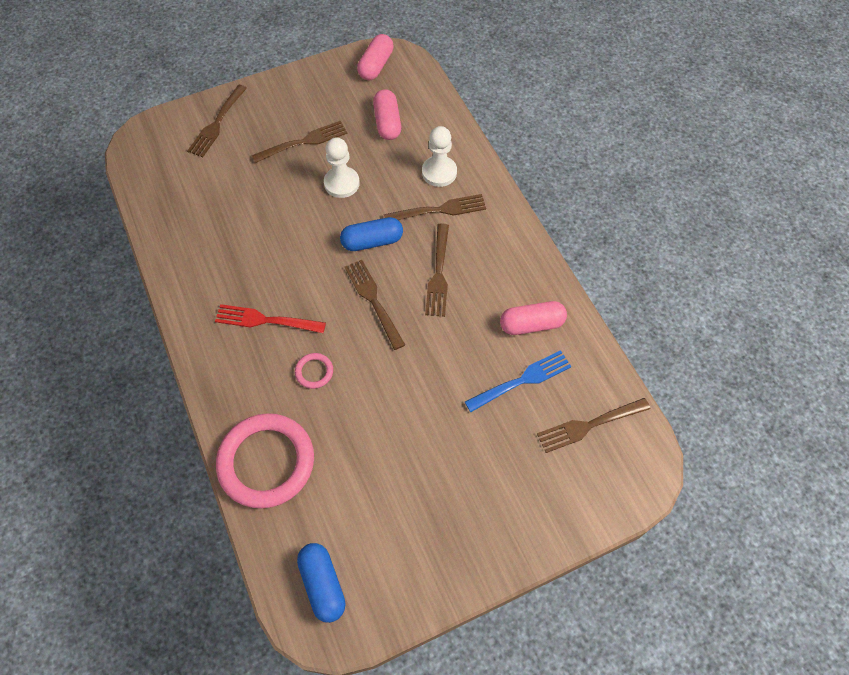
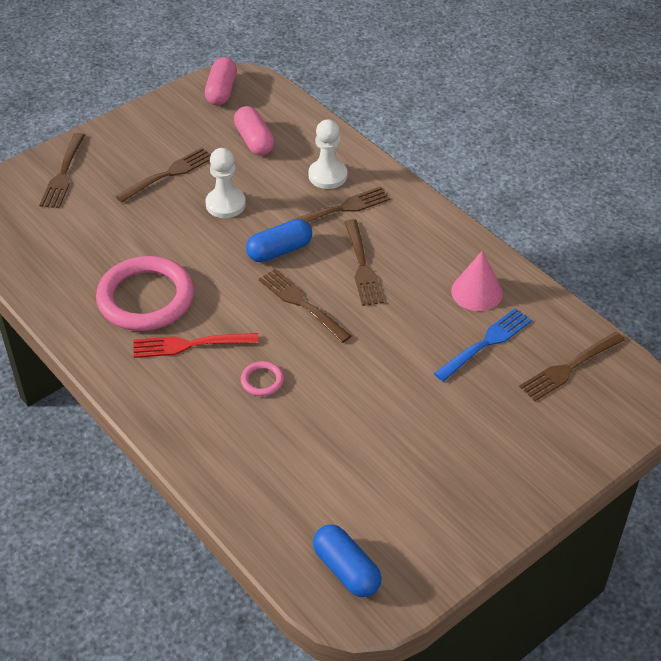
camera: 15 degrees left, 15 degrees down
(266, 462) = (241, 473): pink ring -> pink ring (146, 298)
(531, 324) = (476, 292): pink capsule -> pink cone

